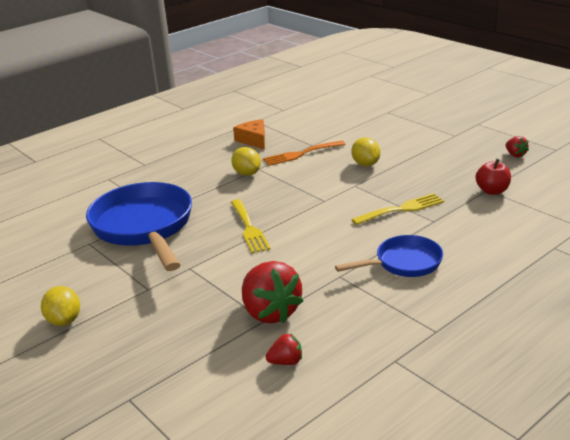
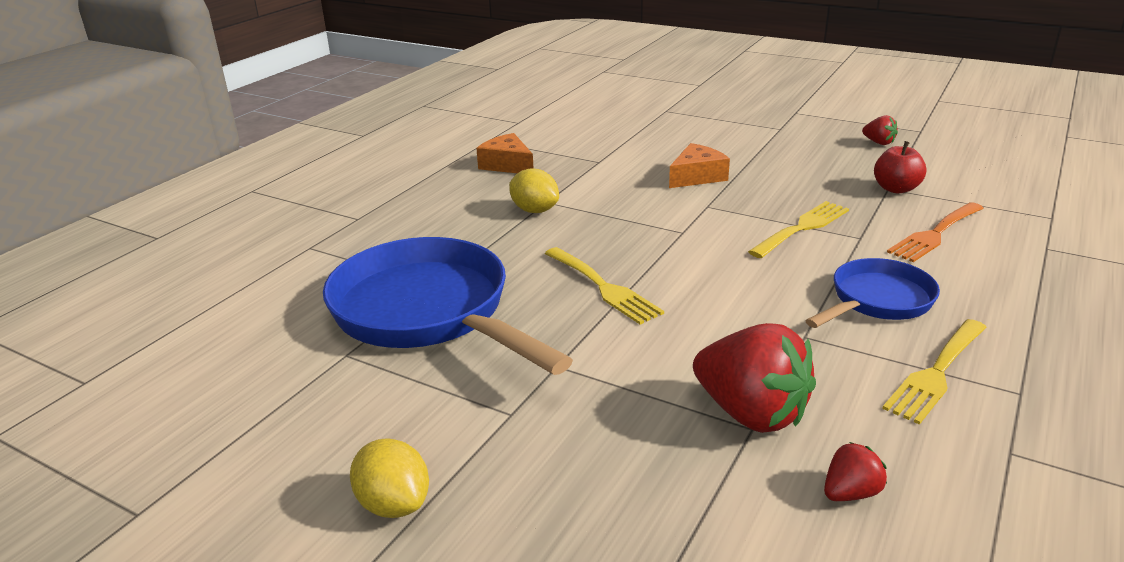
camera: 20 degrees left, 0 degrees up
(301, 154) = (593, 175): orange fork -> orange fork (935, 234)
(365, 164) = (697, 177): yellow lemon -> orange cheese
(396, 311) = (936, 373): none -> yellow fork

